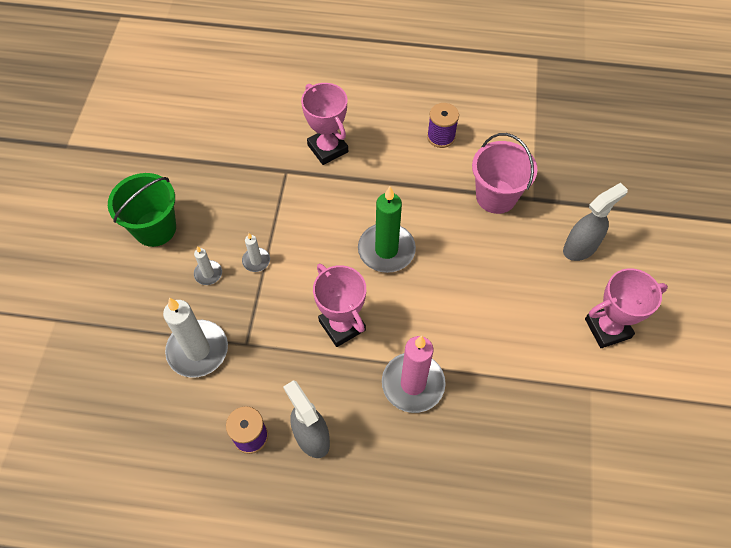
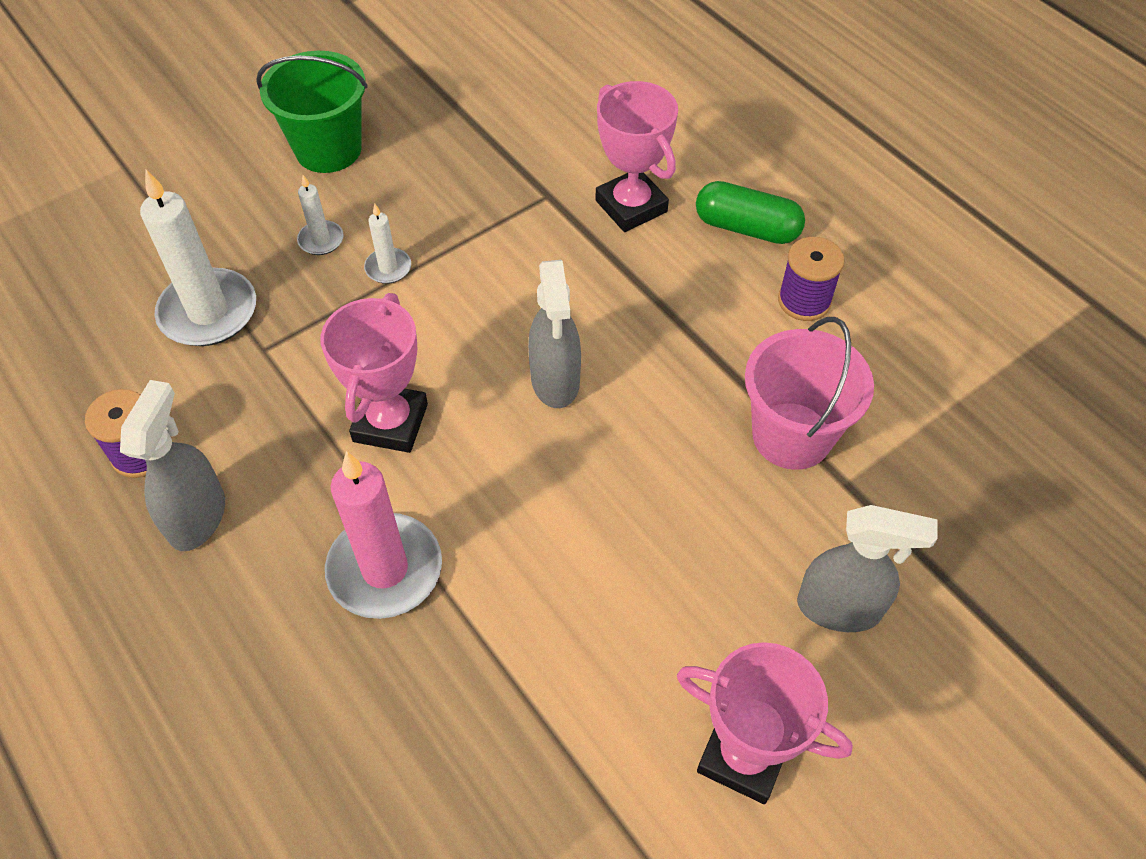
camera: 45 degrees right, 5 degrees down
(327, 148) = (631, 206): pink trophy -> pink trophy turned 45 degrees counterclockwise
(385, 122) = (746, 228): none -> green capsule
(386, 250) = (555, 381): green candle -> grey spray bottle

